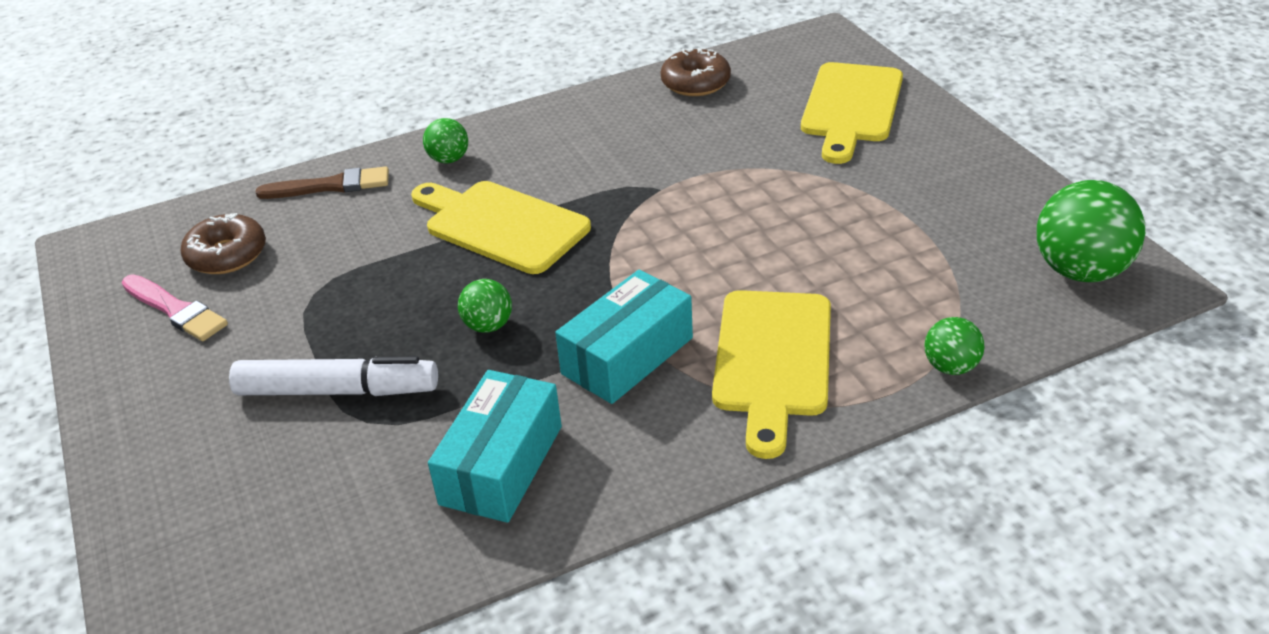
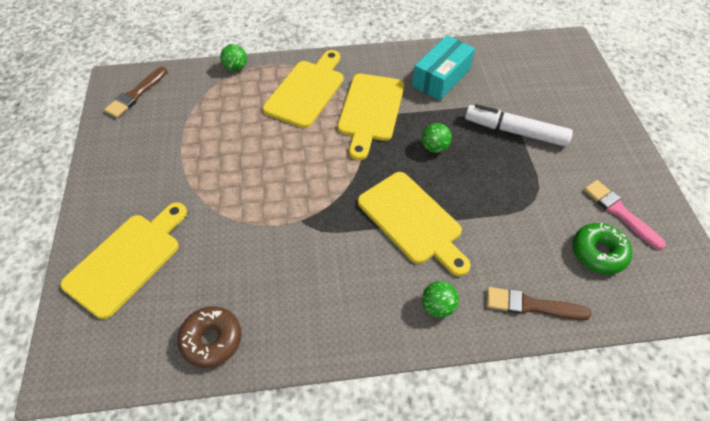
camera: 165 degrees left, 15 degrees up
(227, 255) = (598, 253): brown donut -> green donut
(627, 356) = (370, 111): turquoise box -> yellow cutting board
(1080, 271) = (136, 94): green ball -> brown brush

